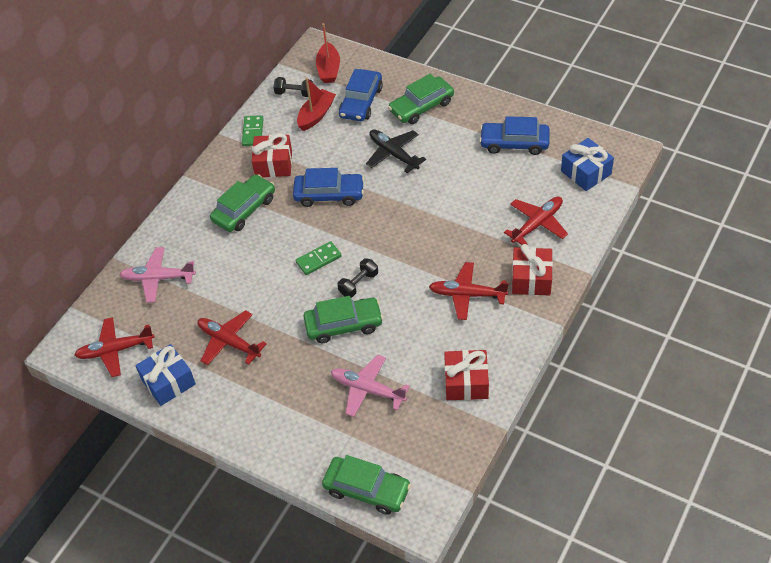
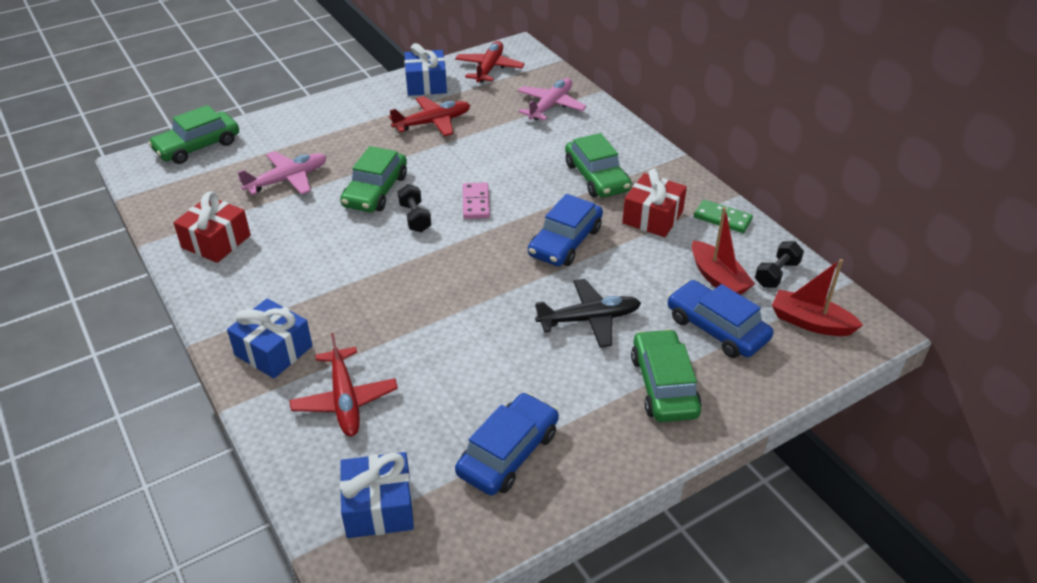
camera: 115 degrees right, 10 degrees down
(318, 259) = (476, 203): green domino -> pink domino
(467, 295) = (313, 288): red plane -> none
(531, 279) = (273, 351): red gift -> blue gift

